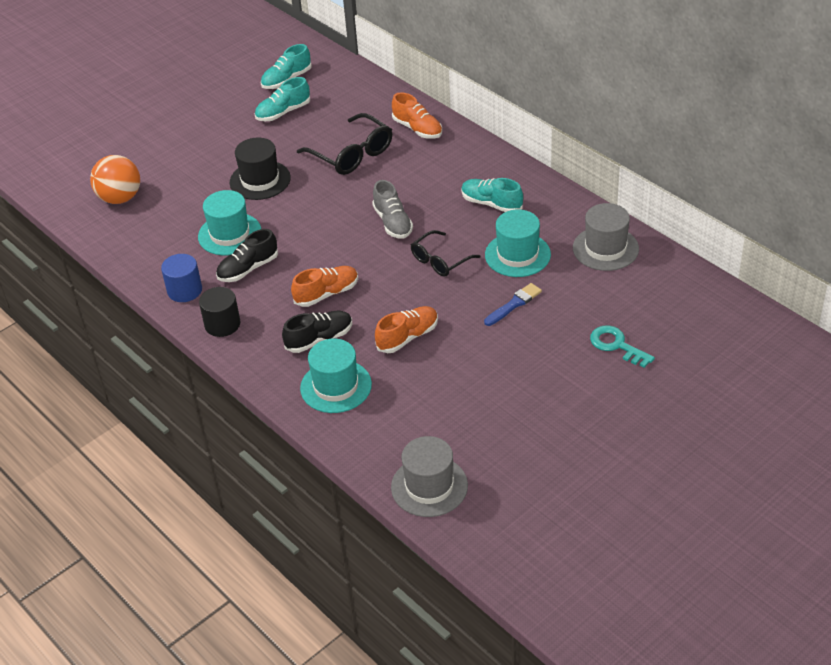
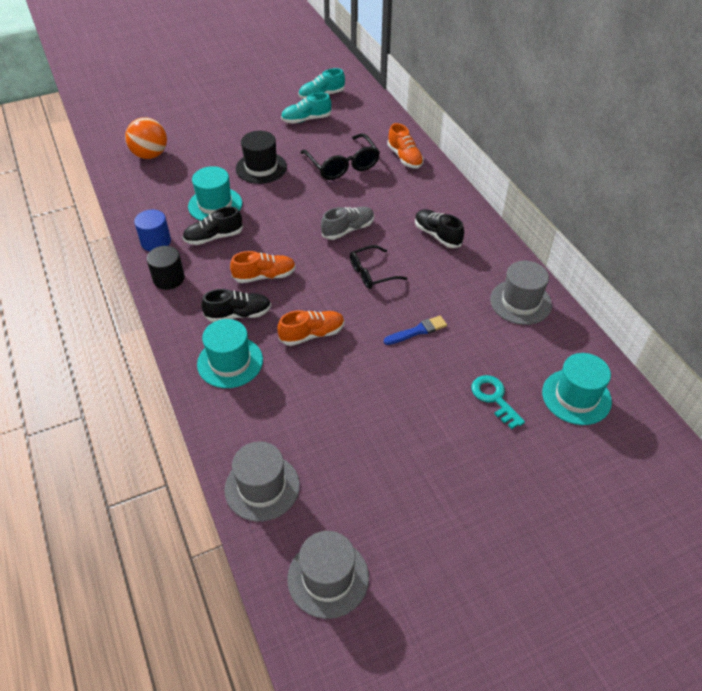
camera: 15 degrees right, 5 degrees up
(393, 222) = (348, 230): grey shoe -> grey shoe turned 120 degrees counterclockwise
(491, 204) = (437, 235): turquoise shoe -> black shoe
(517, 255) = (440, 286): turquoise hat -> turquoise hat (576, 397)
(530, 539) = (328, 578): none -> grey hat

